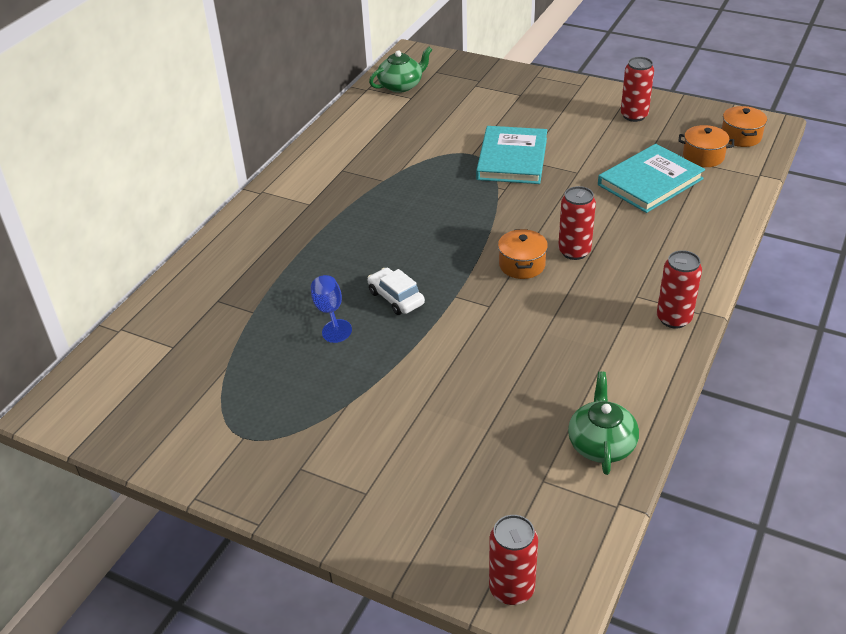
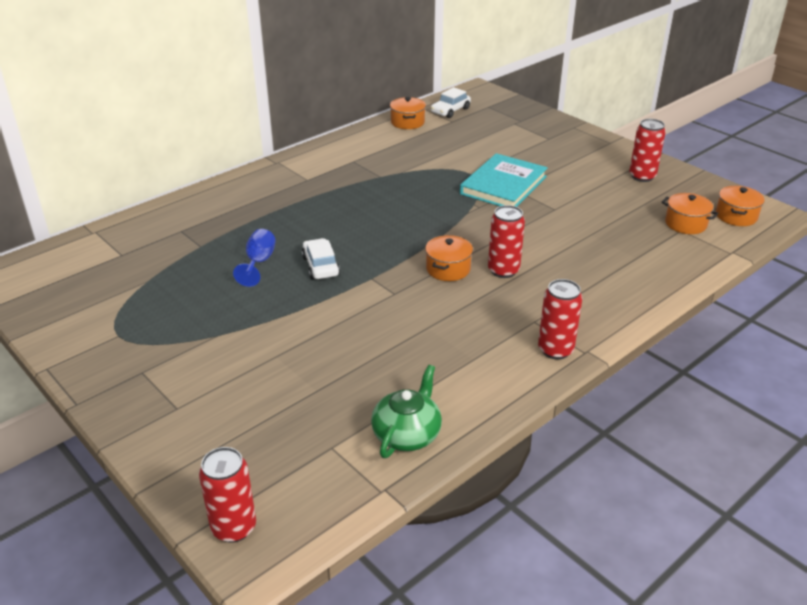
camera: 20 degrees right, 5 degrees down
(366, 110) = (407, 122): none -> orange pot
(401, 85) = (450, 111): green teapot -> white car
(650, 182) = (617, 232): turquoise book -> none

